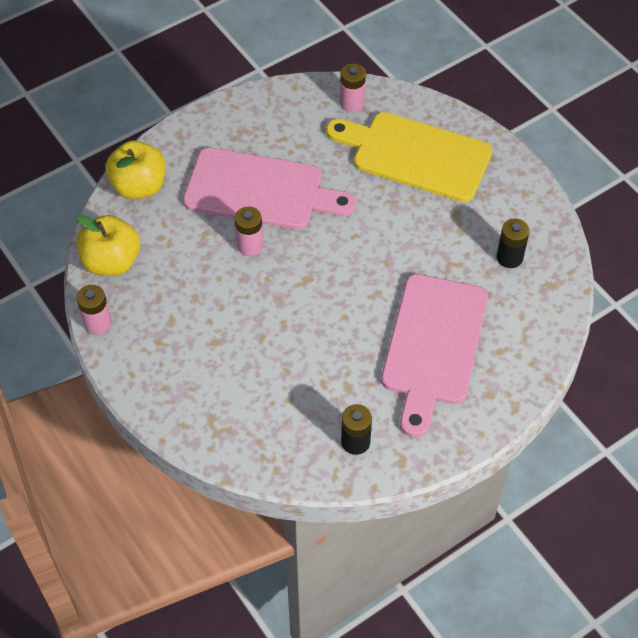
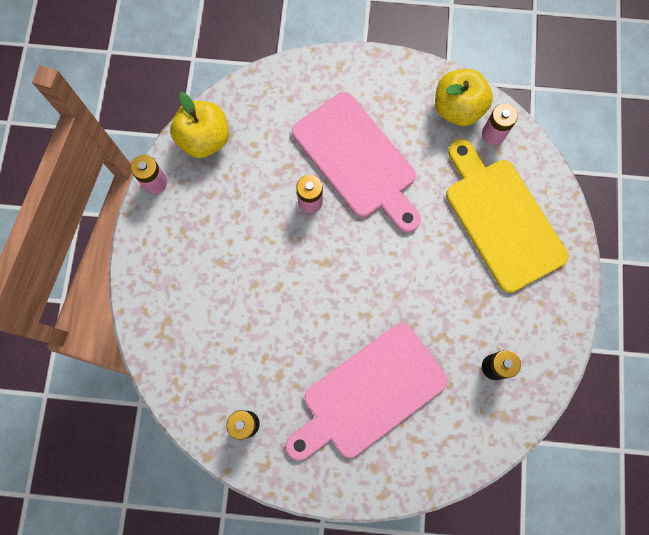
camera: 40 degrees right, 20 degrees up
(139, 187) = (274, 89): yellow apple -> yellow apple (457, 108)

